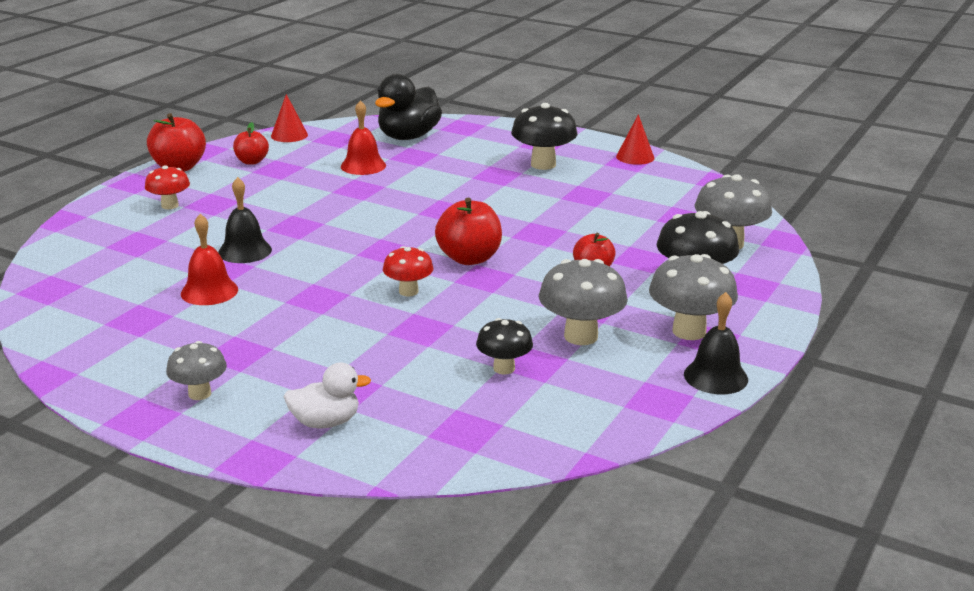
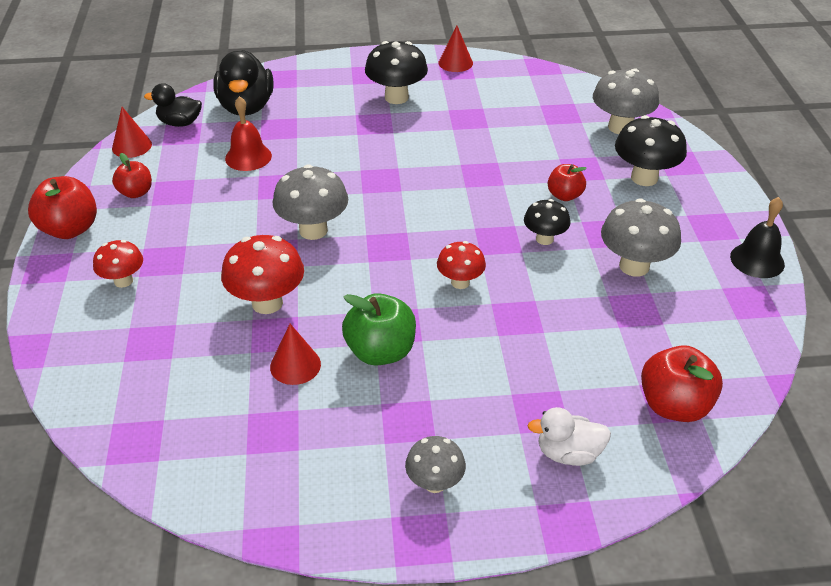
camera: 35 degrees left, 15 degrees up
(209, 291) = (295, 365): red bell -> red cone
(245, 251) = (267, 303): black bell -> red mushroom
(281, 307) = (380, 351): none -> green apple
(326, 422) = (568, 453): white duck -> white duck turned 135 degrees counterclockwise
(343, 132) = (180, 123): none -> black duck
(469, 258) = (463, 224): red apple -> red apple (674, 406)
(504, 368) = (622, 326): black mushroom -> black mushroom (544, 239)
(689, 331) = (694, 226): grey mushroom -> grey mushroom (313, 230)

